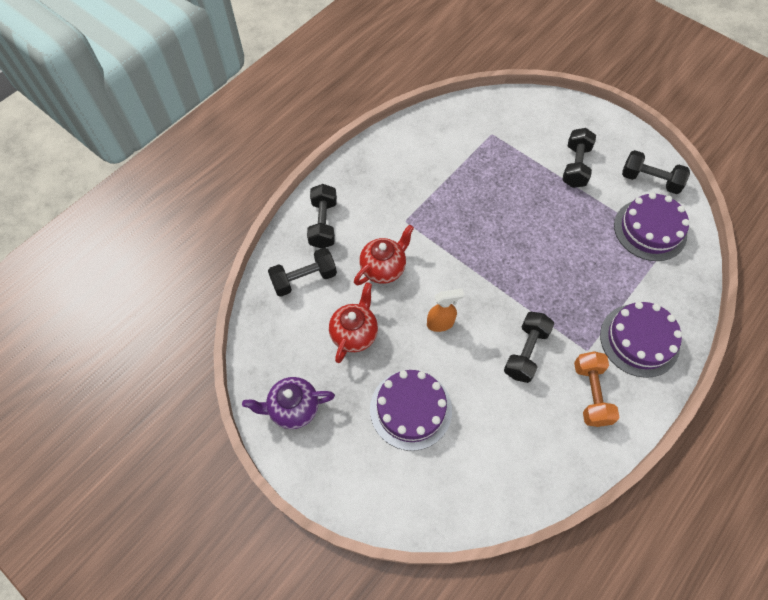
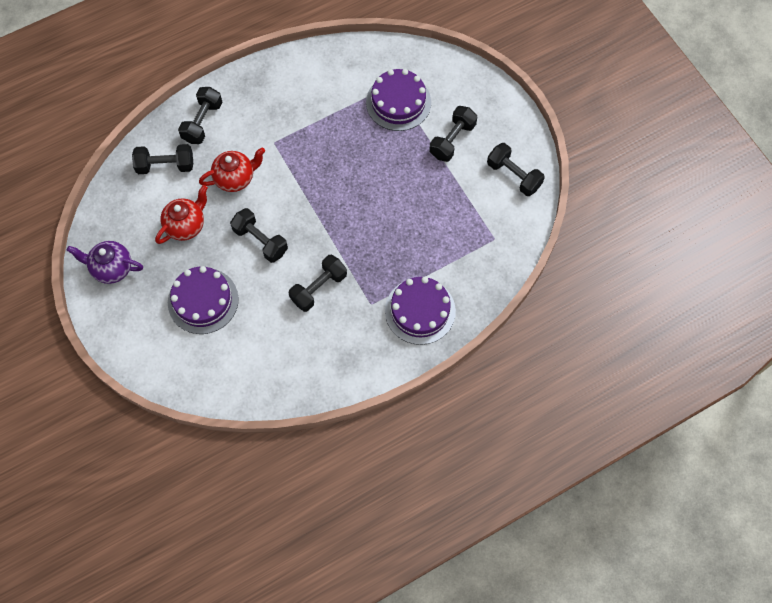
camera: 20 degrees right, 5 degrees up
(441, 323) = (260, 241): orange spray bottle -> black dumbbell
(591, 394) = (354, 339): orange dumbbell -> none
(650, 230) = (486, 220): purple cake -> purple cake (398, 102)

